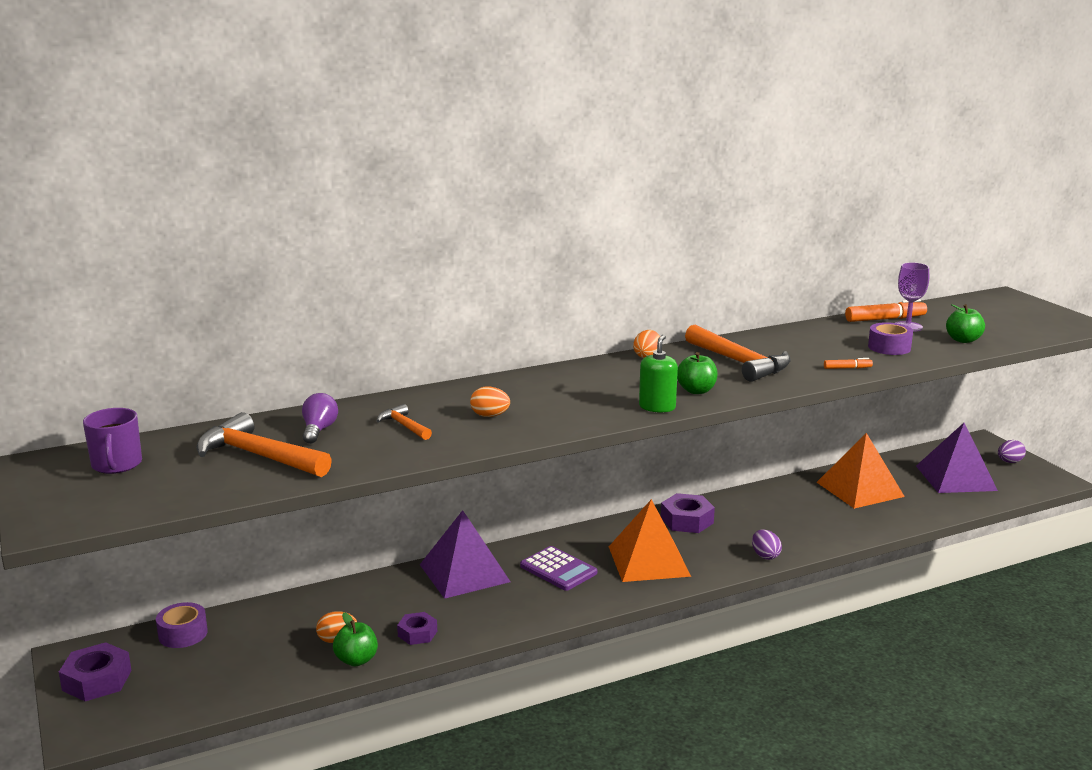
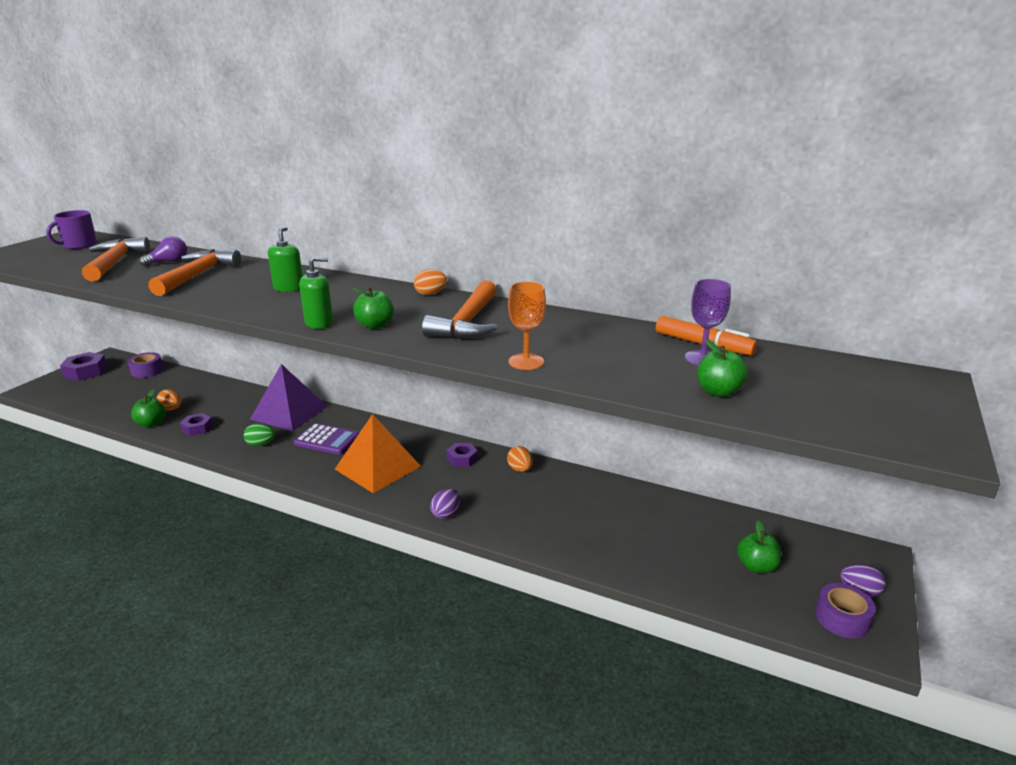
camera: 50 degrees right, 5 degrees up
(404, 426) = (197, 275): orange hammer -> orange hammer, size x1.96
(490, 416) = (240, 287): orange egg -> orange egg (520, 469)
(514, 606) = (260, 444): none -> green egg
(531, 398) = (289, 288): none -> green soap dispenser
(558, 569) = (327, 440): purple calculator -> purple calculator turned 75 degrees counterclockwise
(687, 520) = (462, 459): purple nut -> purple nut, size x0.63
(847, 368) = (526, 362): orange marker -> orange goblet
(859, 489) = (639, 518): orange pyramid -> none
(889, 347) = (621, 364): purple tape -> purple tape (842, 618)
(956, 478) = (756, 566): purple pyramid -> green apple

